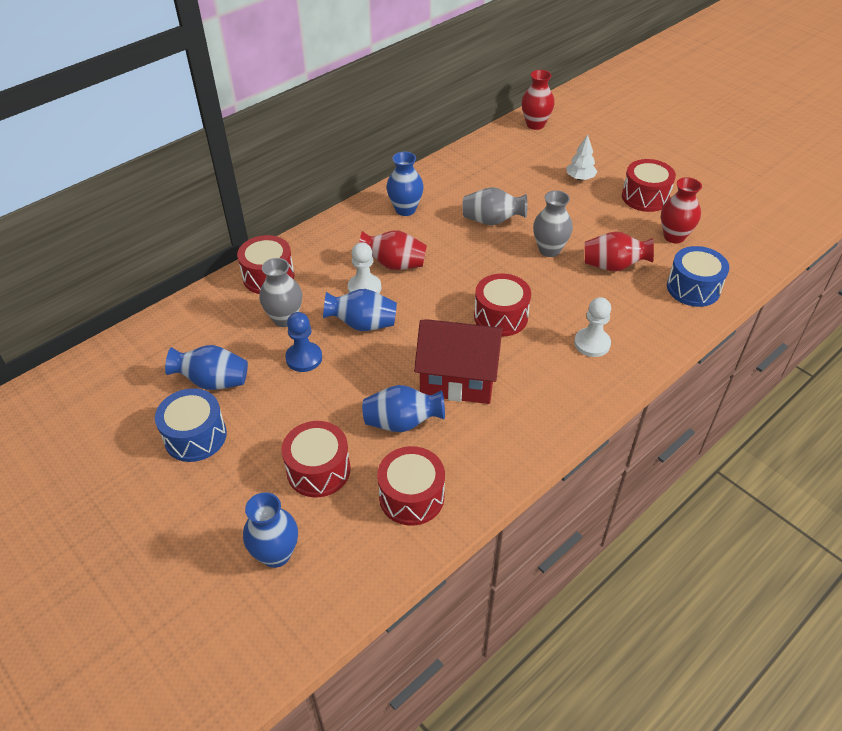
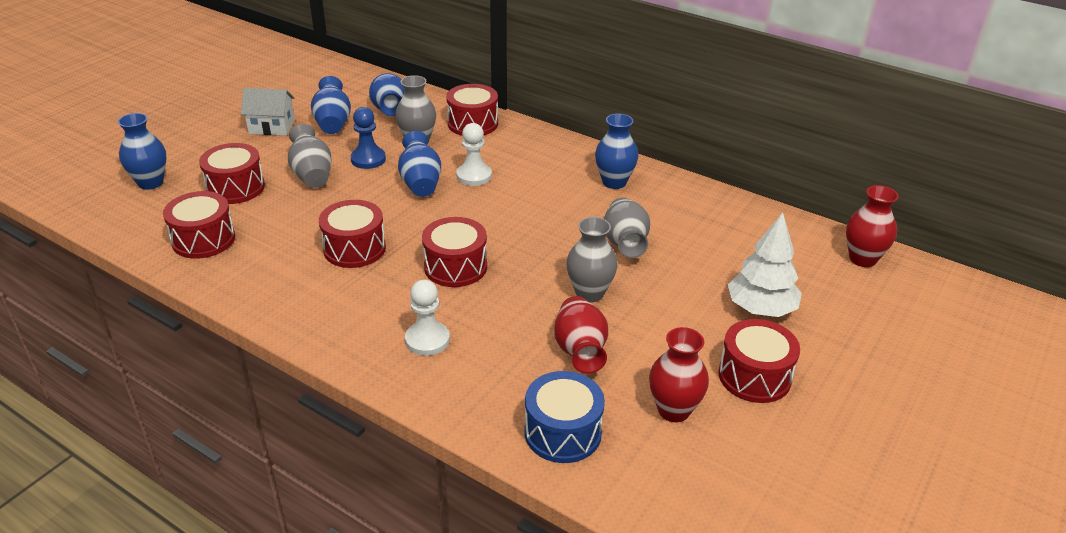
camera: 75 degrees right, 10 degrees down
(195, 436) = (272, 127): blue drum -> white house
(316, 404) = (312, 175): none -> grey vase
(394, 264) = (517, 188): red vase -> none
(402, 422) = (292, 223): blue vase -> blue vase (390, 110)
(458, 379) = (354, 248): red house -> red drum
(580, 178) = (760, 309): white tree -> white tree, size x1.62

